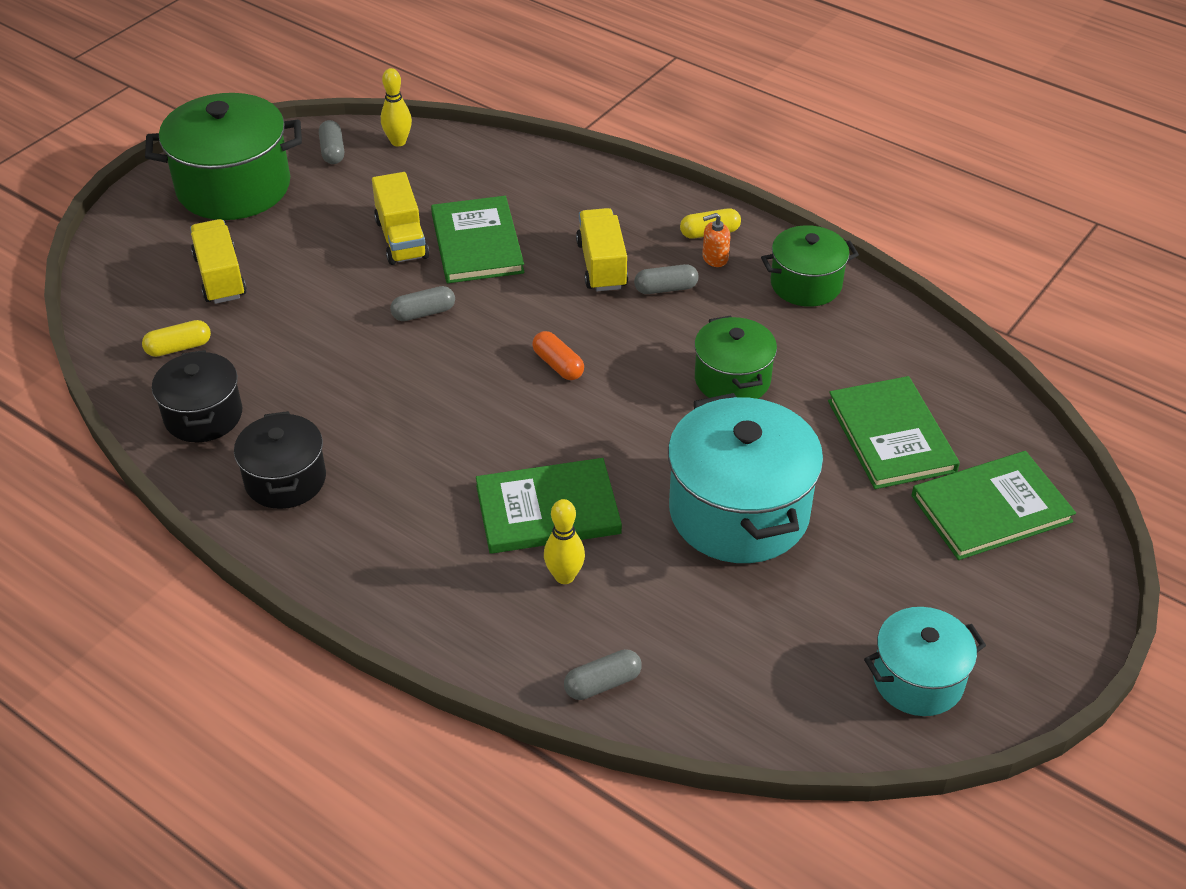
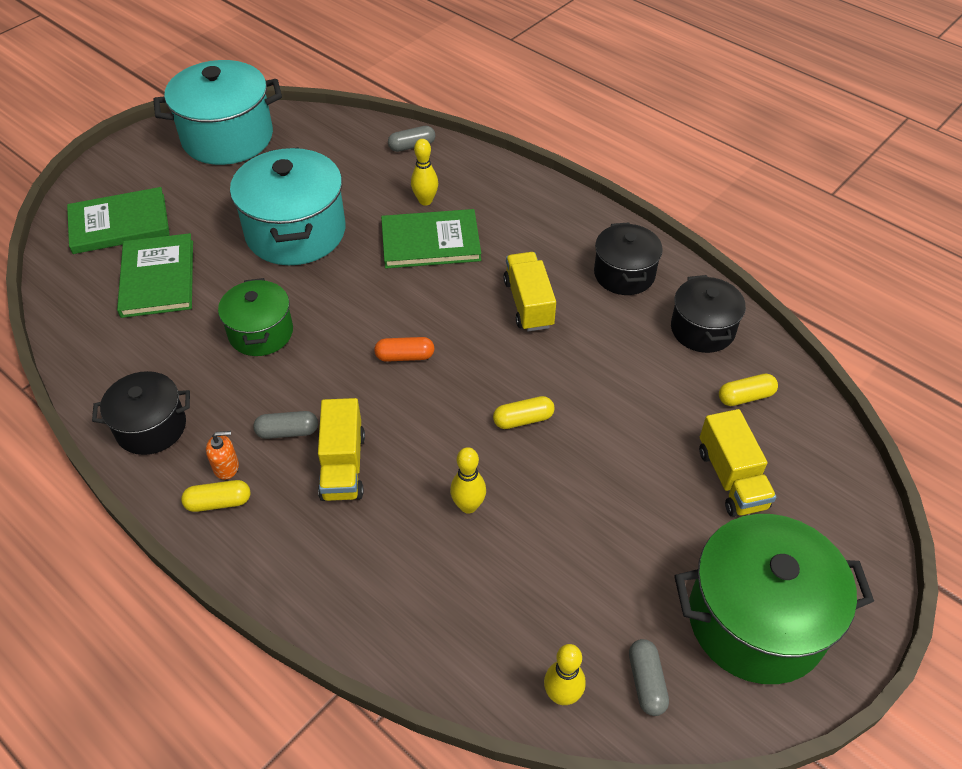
camera: 175 degrees left, 5 degrees up
(401, 239) = (549, 518): yellow truck -> yellow truck (528, 304)
(423, 313) = (523, 419): grey capsule -> yellow capsule
(477, 243) = (468, 506): green book -> yellow bowling pin
(558, 365) = (405, 356): orange capsule -> orange capsule turned 60 degrees counterclockwise
(806, 284) = (151, 427): green pot -> black pot
(918, 679) = (227, 138): turquoise pot -> turquoise pot, size x1.70

